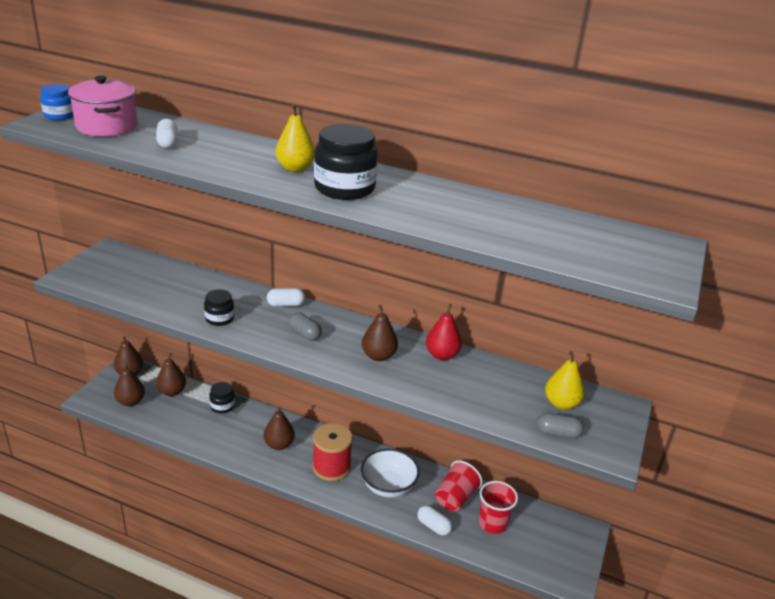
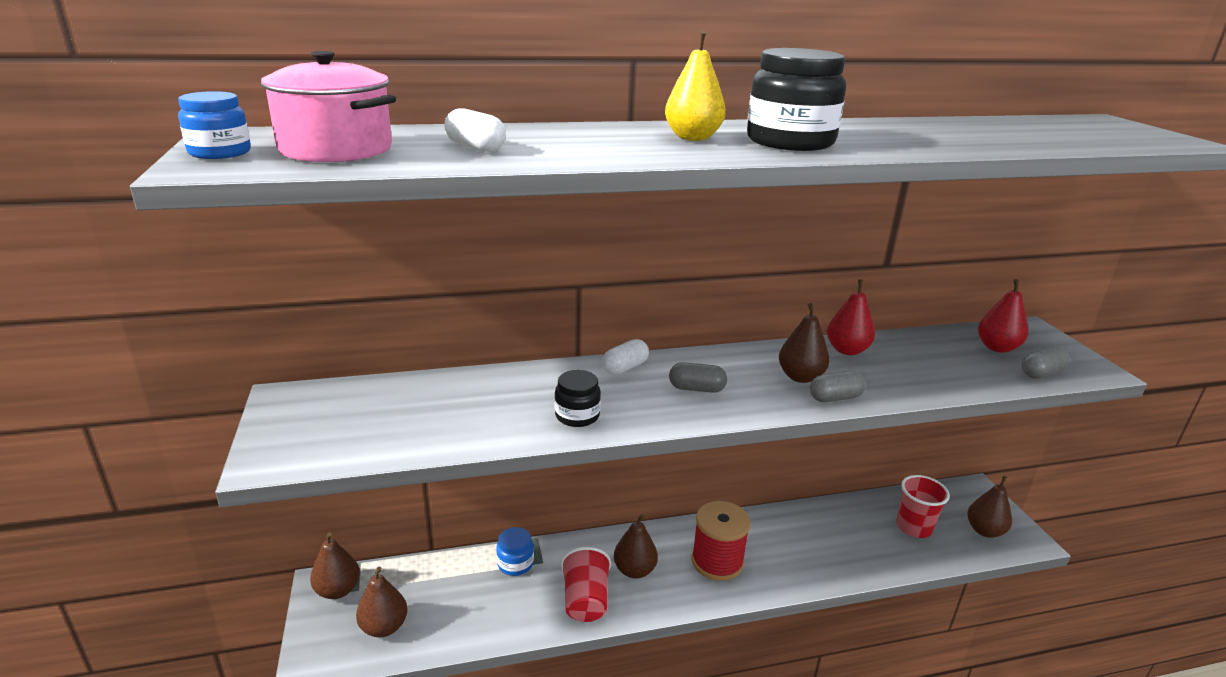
camera: 35 degrees left, 5 degrees down
(172, 392) = (428, 582): brown pear -> brown pear (984, 531)
(222, 406) = (515, 563): black jar -> blue jar
(377, 377) = (835, 398): none -> grey capsule
(388, 486) = (792, 548): white bowl -> none
(433, 526) = (877, 562): white capsule -> none
(455, 497) = (857, 522): red cup -> red cup (585, 601)
(561, 403) = (997, 347): yellow pear -> red pear

